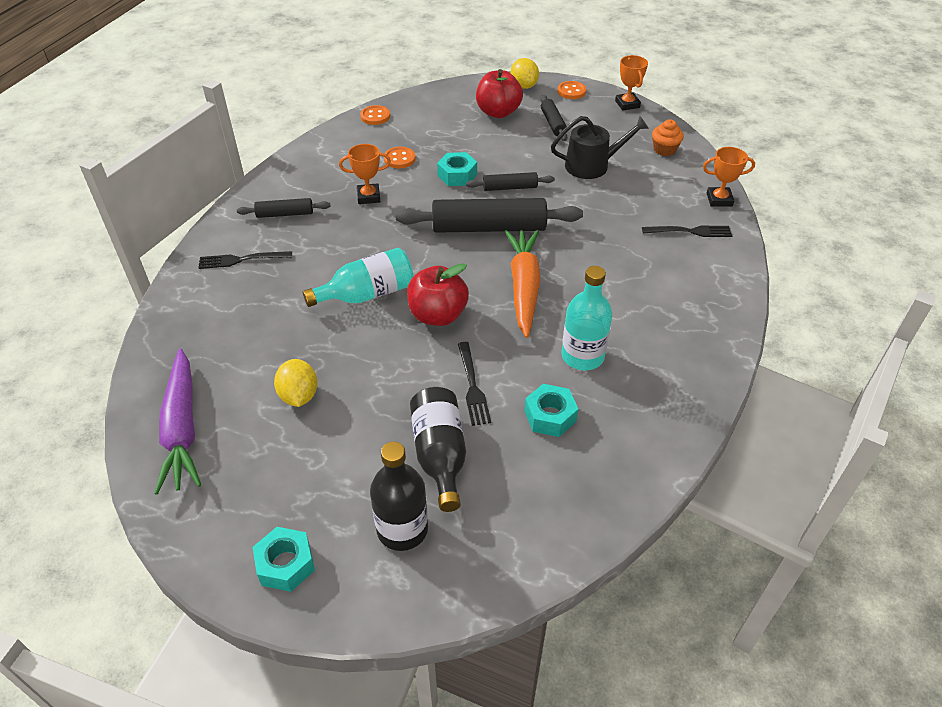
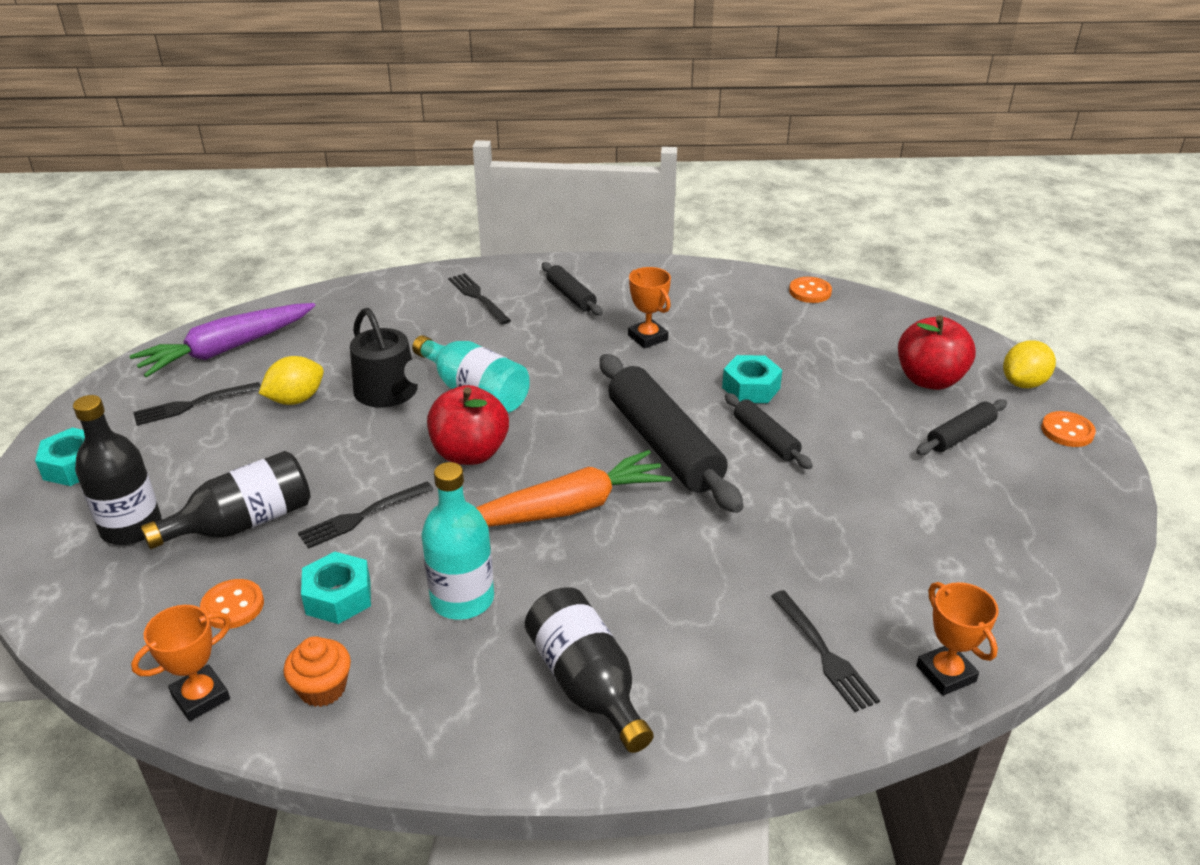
camera: 65 degrees right, 10 degrees down
(253, 466) = (192, 405): none -> black fork
(399, 159) = (741, 335): orange button -> orange button (233, 606)
(592, 165) = (895, 502): black watering can -> black watering can (390, 393)
(627, 104) = (1105, 498): orange trophy -> orange trophy (200, 697)
(664, 149) = (1022, 572): orange cupcake -> orange cupcake (322, 688)
(676, 323) = (587, 684): none -> black bottle

